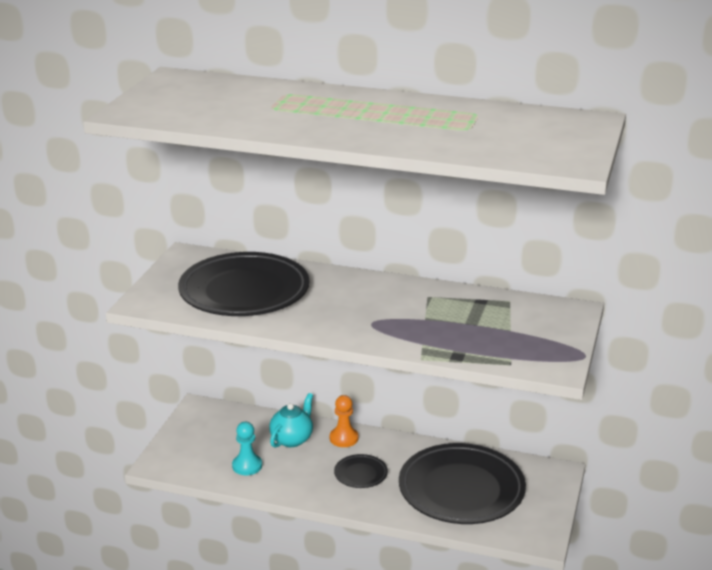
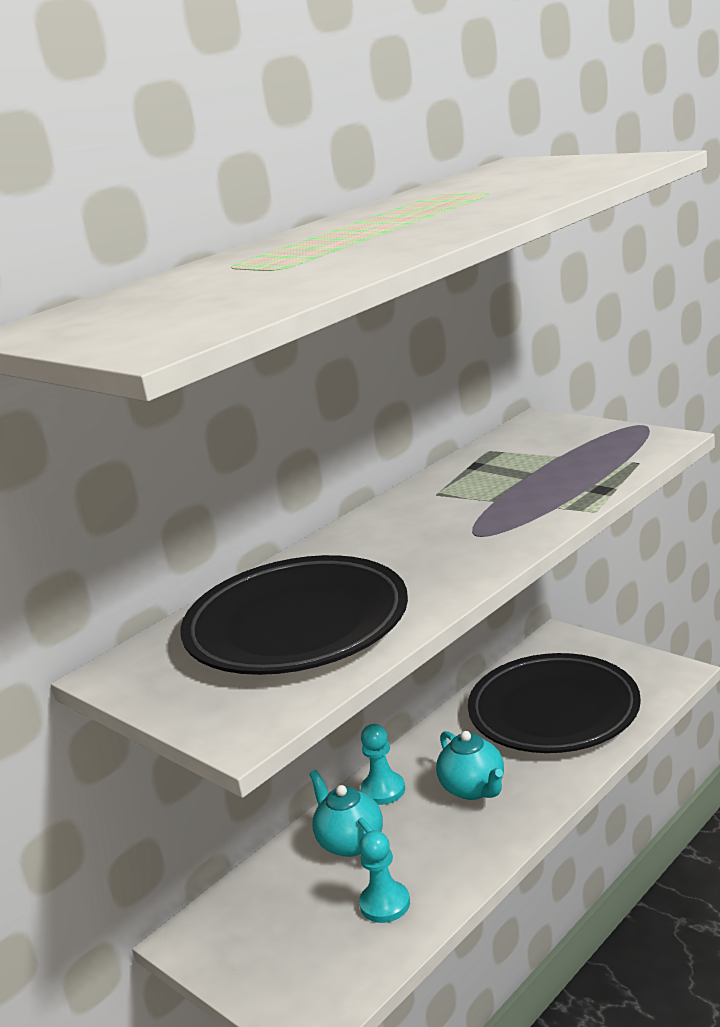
camera: 60 degrees left, 5 degrees down
(344, 438) = (383, 790): orange pawn -> turquoise pawn
(361, 474) = (474, 789): black plate -> turquoise teapot

